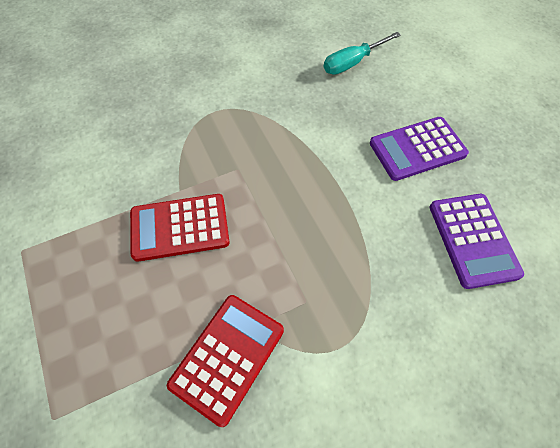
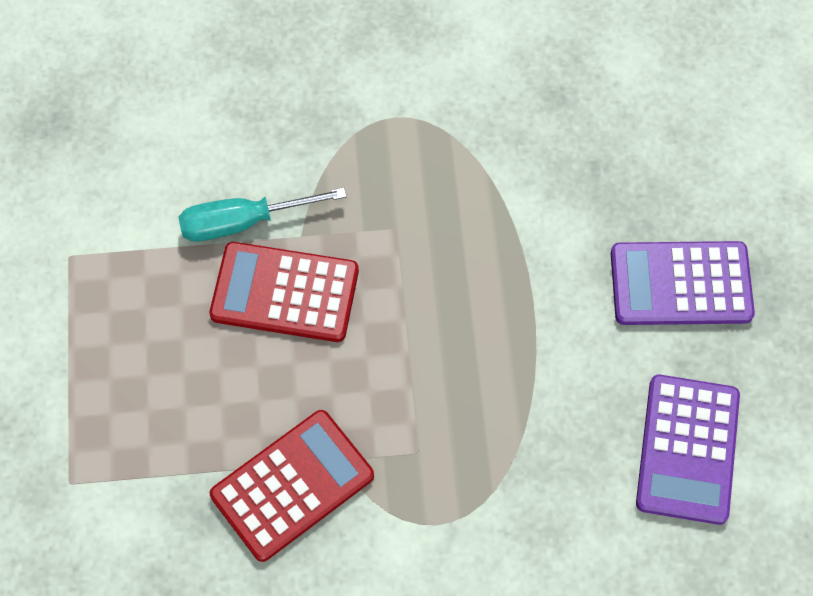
camera: 20 degrees right, 5 degrees up
(352, 63) = (652, 94): turquoise screwdriver -> turquoise screwdriver (243, 222)

